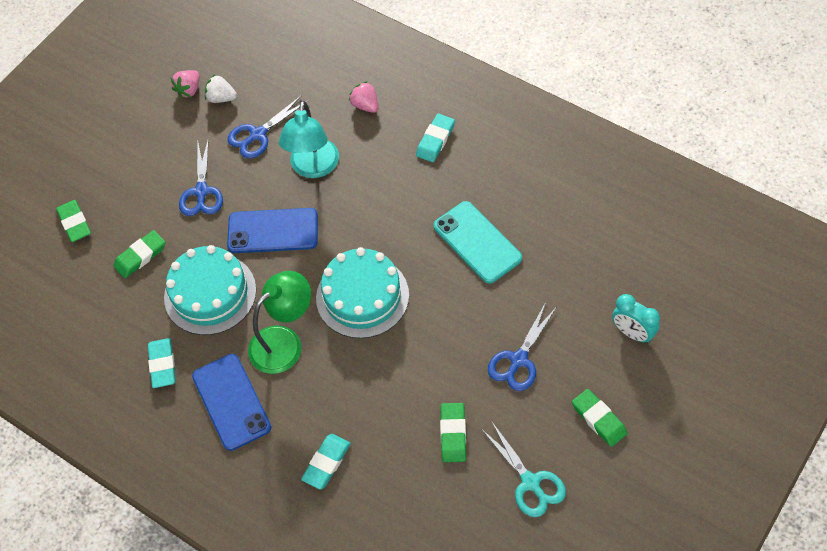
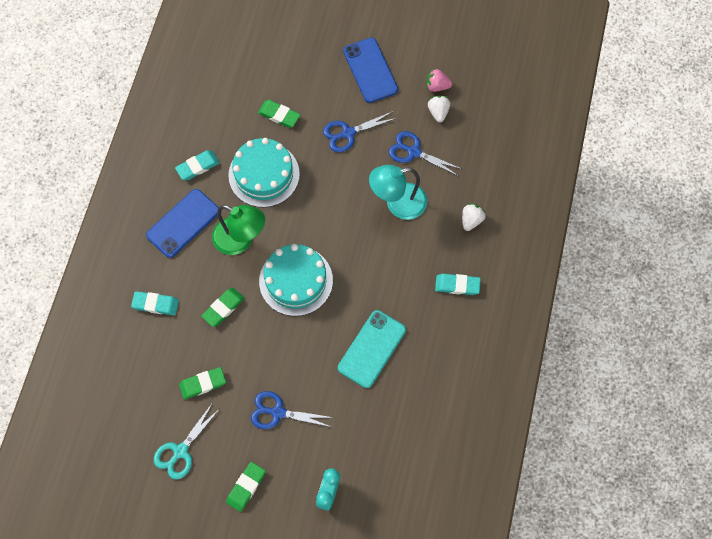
camera: 65 degrees right, 10 degrees up
(74, 223) = (292, 60): green eraser -> green eraser (223, 308)
(273, 231) = (331, 196): blue phone -> blue phone (370, 70)
(365, 105) = (471, 220): pink strawberry -> white strawberry

